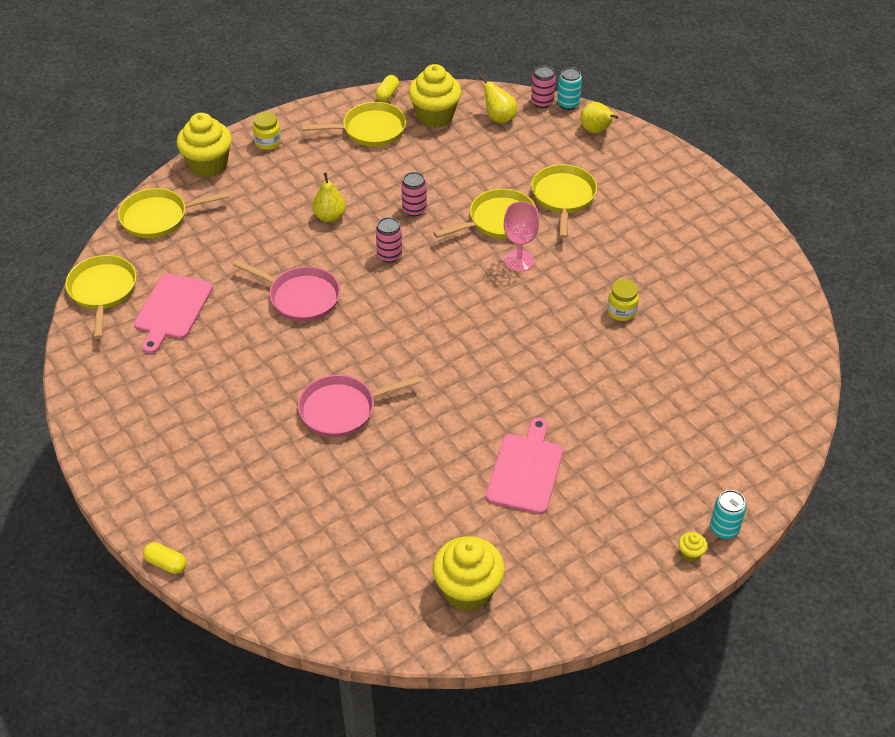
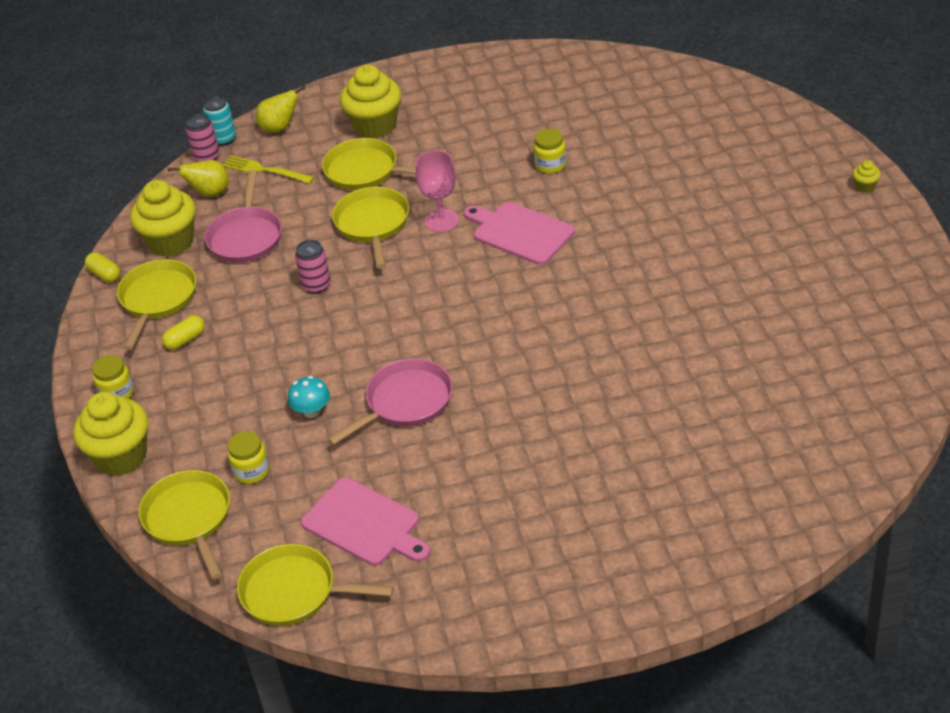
camera: 65 degrees left, 5 degrees down
(158, 217) = (189, 519): yellow pan -> yellow pan turned 150 degrees clockwise
(166, 563) = (763, 576): yellow capsule -> yellow capsule (185, 340)
(209, 234) = (251, 471): none -> yellow jar
(277, 248) = (312, 411): none -> turquoise mushroom
(330, 217) = (286, 357): yellow pear -> none
(342, 409) = (594, 393): pink pan -> pink pan (246, 237)
(389, 255) = (378, 317): pink can -> none
(468, 590) = (867, 338): yellow cupcake -> yellow cupcake (375, 126)
(525, 470) = (730, 271): pink cutting board -> pink cutting board (520, 232)
(539, 139) = (265, 170): none -> yellow fork
(724, 529) = (843, 160): turquoise can -> none

